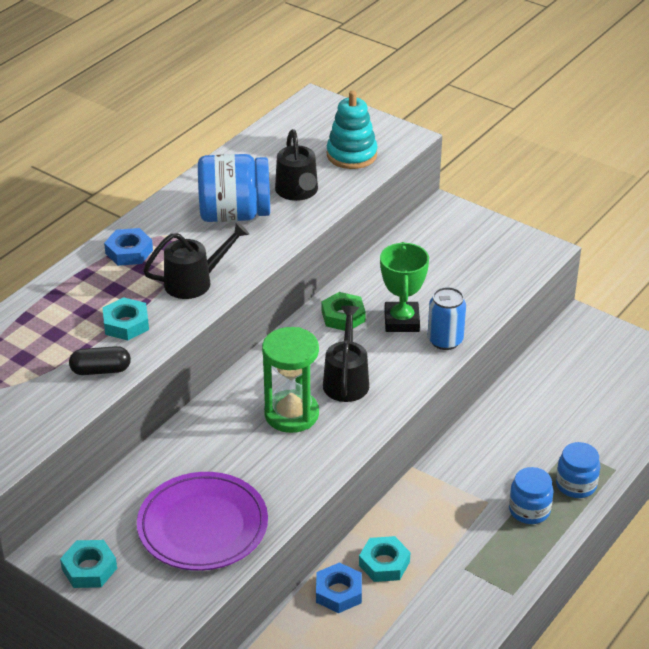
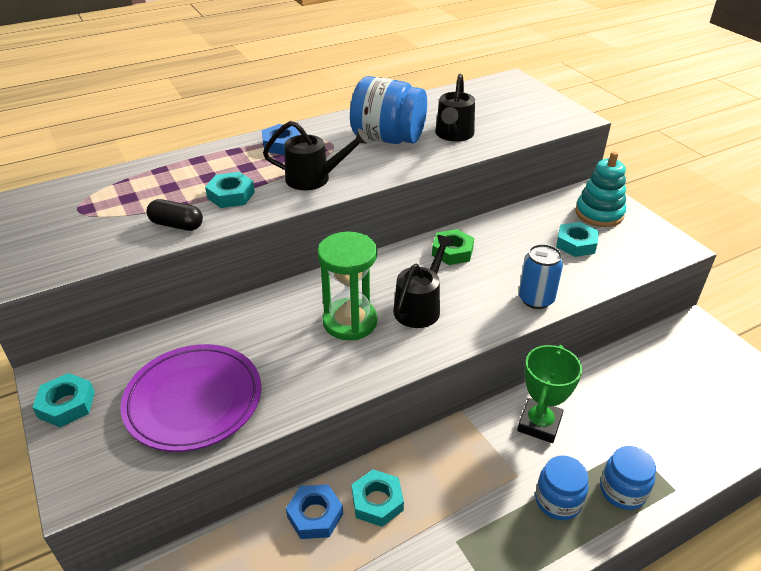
camera: 25 degrees right, 0 degrees up
(351, 155) = (519, 119): turquoise stacking toy -> turquoise stacking toy (599, 213)
(401, 321) = (503, 270): green trophy -> green trophy (539, 424)
(454, 273) = (576, 244): none -> turquoise nut

